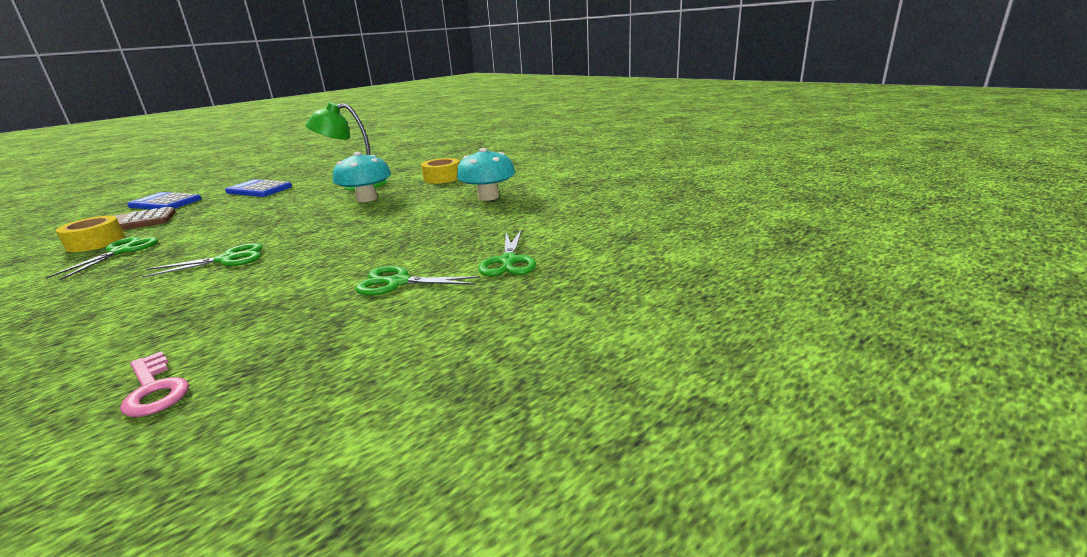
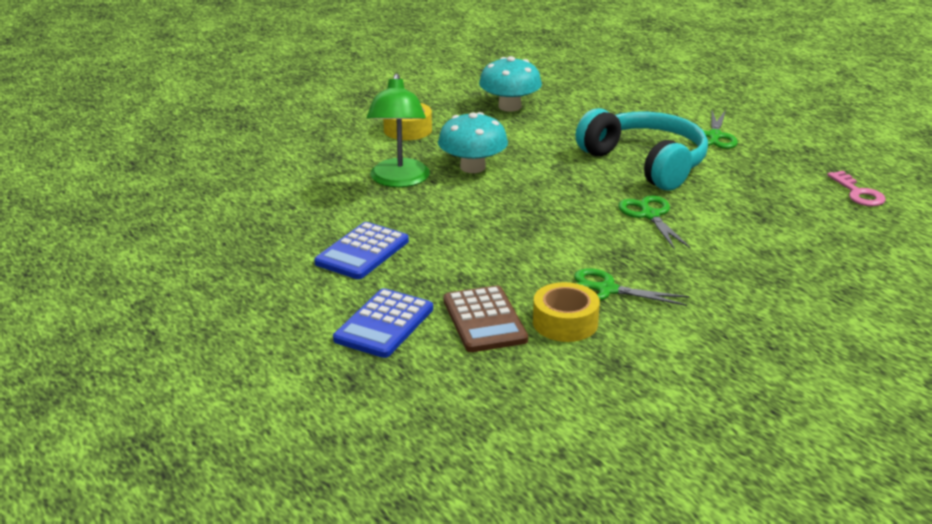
camera: 85 degrees left, 5 degrees up
(154, 389) = (858, 193): pink key -> pink key turned 105 degrees clockwise
(342, 252) = (646, 163): none -> turquoise headphones
(508, 261) = (682, 102): green scissors -> none

